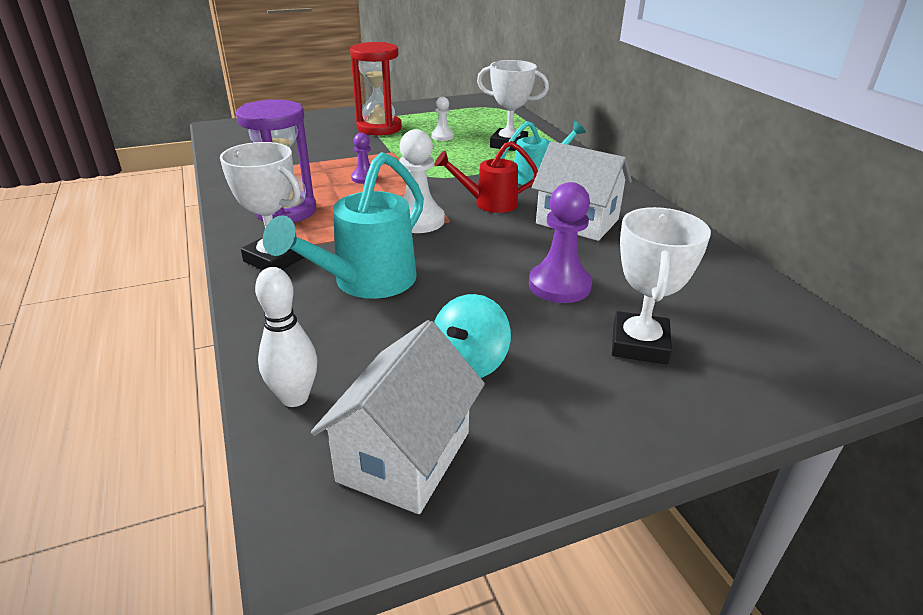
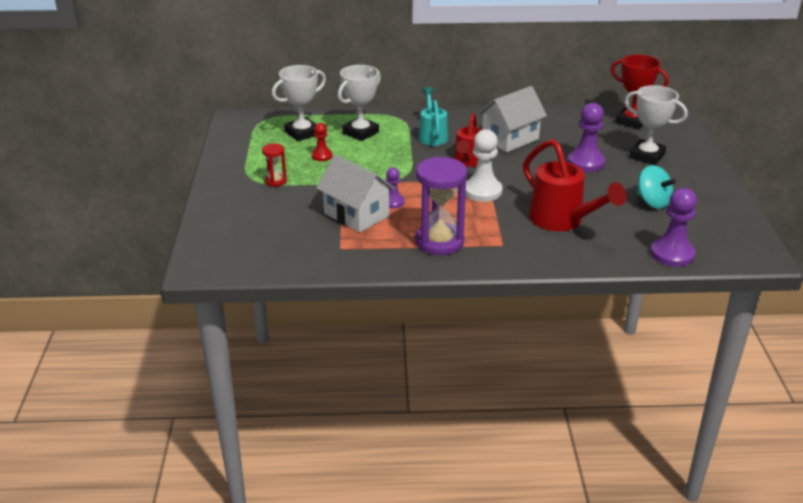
camera: 70 degrees left, 0 degrees up
(275, 259) = (517, 251): white trophy -> white trophy (302, 133)
(295, 397) = (672, 254): white bowling pin -> purple pawn
(366, 283) = (562, 221): turquoise watering can -> red watering can
(379, 128) = (276, 181): red hourglass -> red hourglass, size x0.49
(405, 456) = (718, 229): white house -> white house (356, 215)
(442, 137) = (322, 156): white pawn -> red pawn
(760, 317) = (632, 121): none -> red trophy

